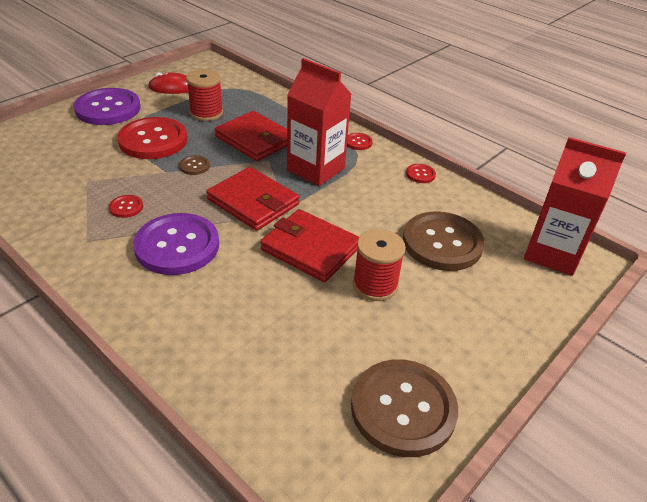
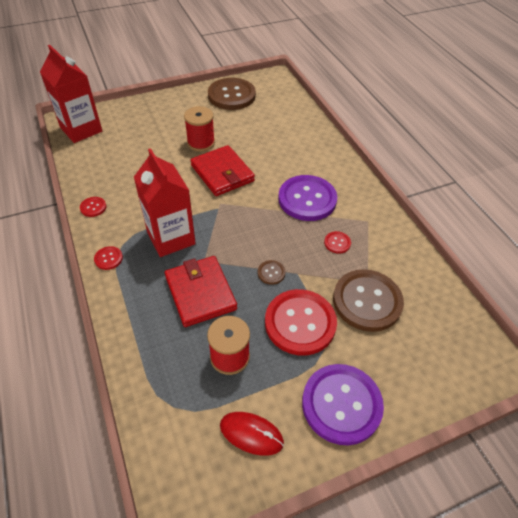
camera: 155 degrees left, 10 degrees up
(253, 202) = (240, 220): red wallet -> none
(442, 243) = (138, 153): brown button -> brown button (367, 301)

